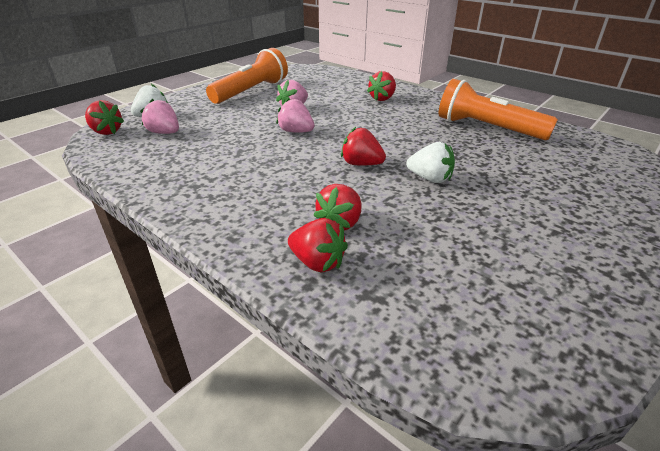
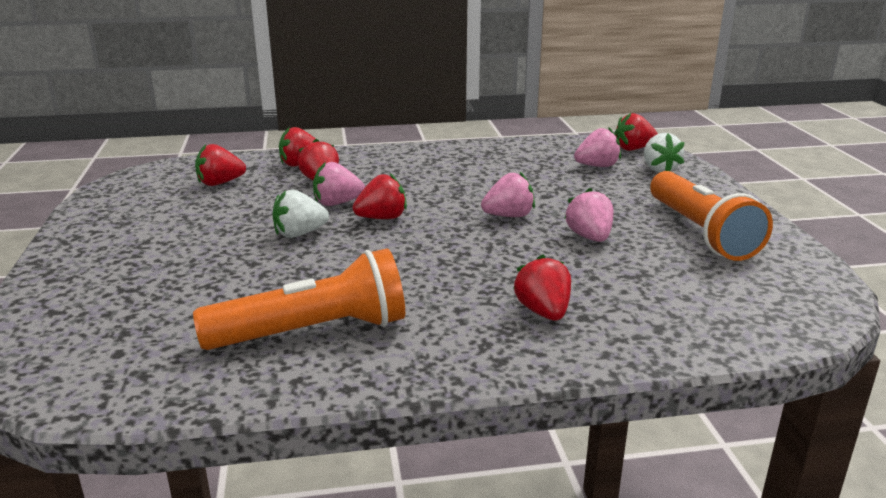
camera: 130 degrees right, 10 degrees down
(367, 191) = (337, 203): none -> pink strawberry
(433, 280) = (220, 183): none -> red strawberry

